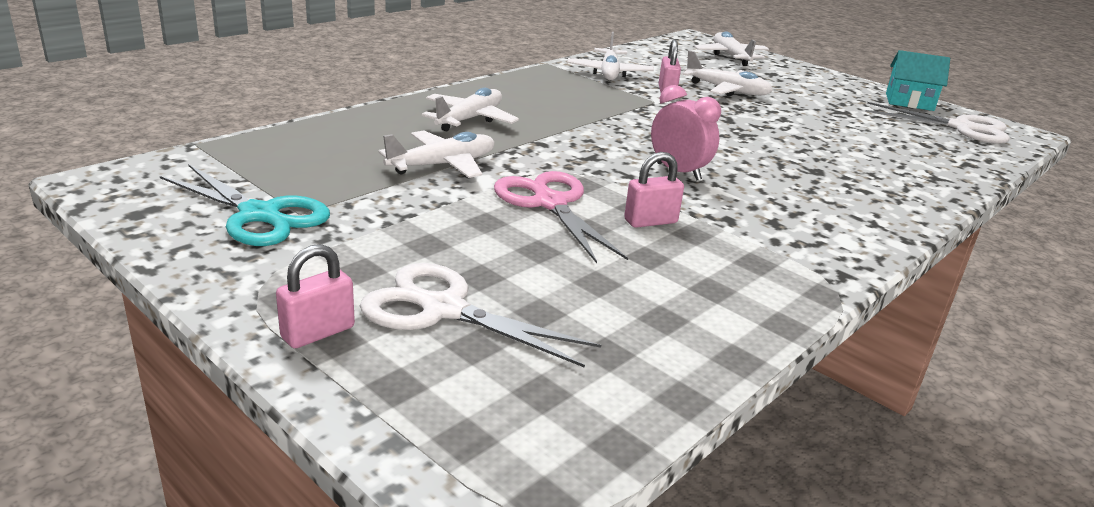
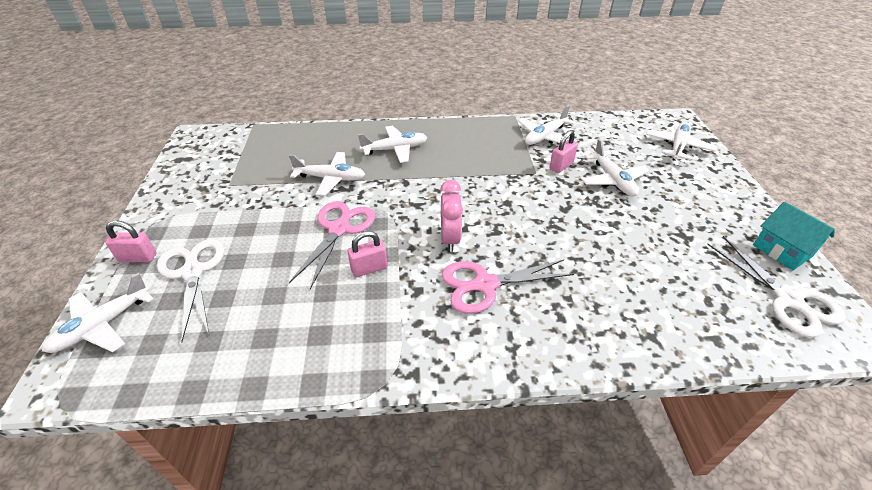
camera: 45 degrees right, 15 degrees up
(259, 215) = (214, 179): turquoise scissors -> none
(424, 416) = (102, 325): none -> white plane
(650, 221) = (369, 268): pink padlock -> pink padlock turned 45 degrees counterclockwise
(773, 192) = (485, 284): none -> pink scissors

